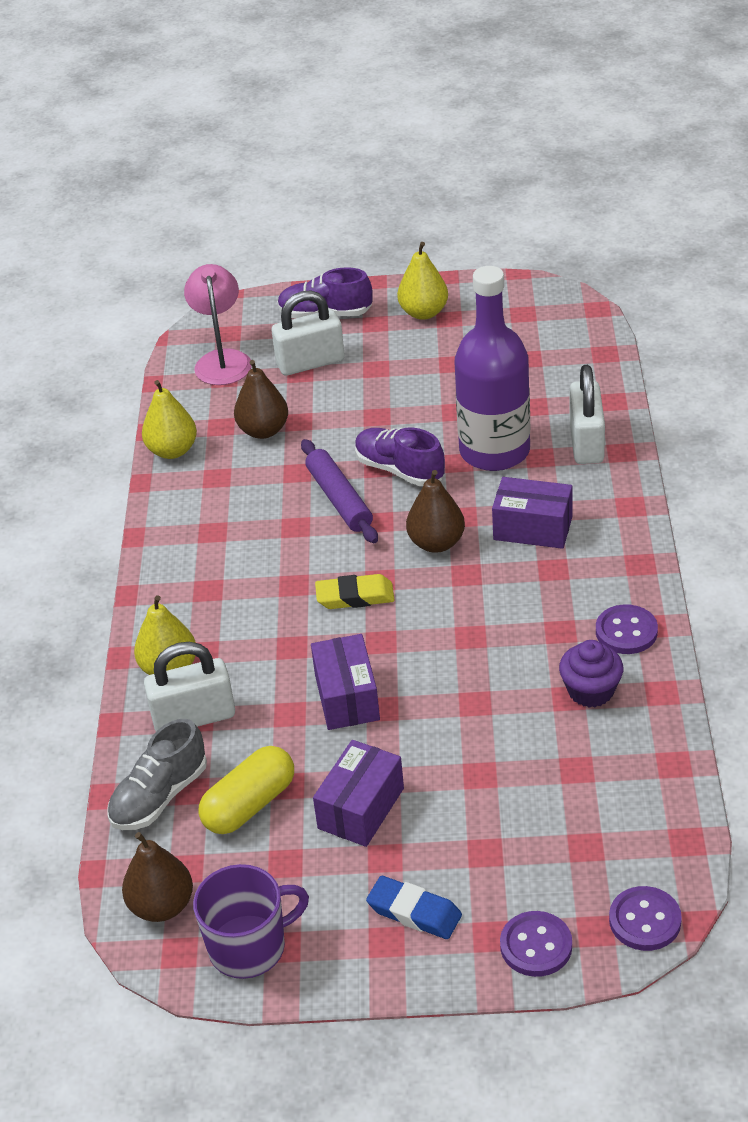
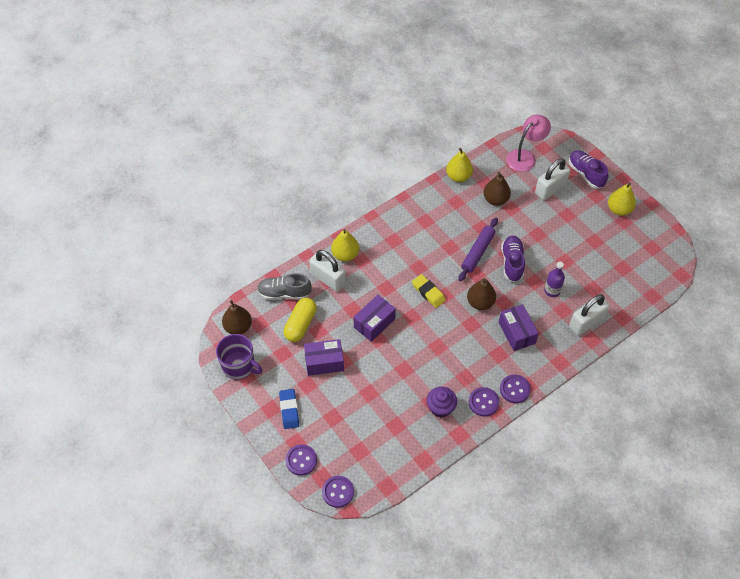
camera: 50 degrees right, 15 degrees up
(249, 804) = (300, 324): yellow capsule -> yellow capsule turned 75 degrees counterclockwise
(310, 363) = (550, 189): white padlock -> white padlock turned 75 degrees counterclockwise
(494, 451) = (552, 291): purple bottle -> purple bottle, size x0.44
(634, 582) = (514, 389): none -> purple button

